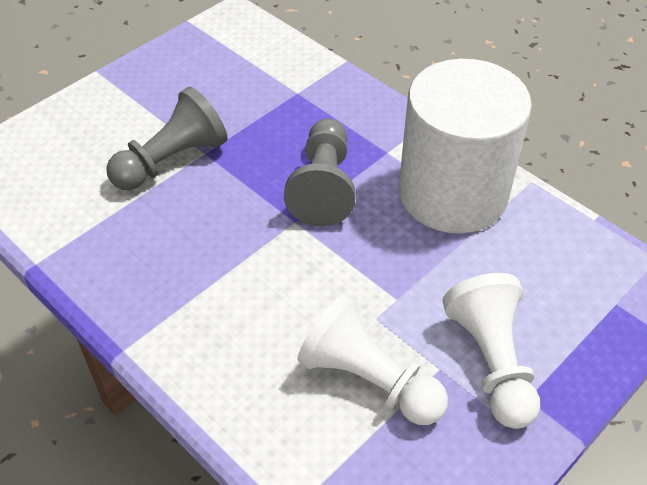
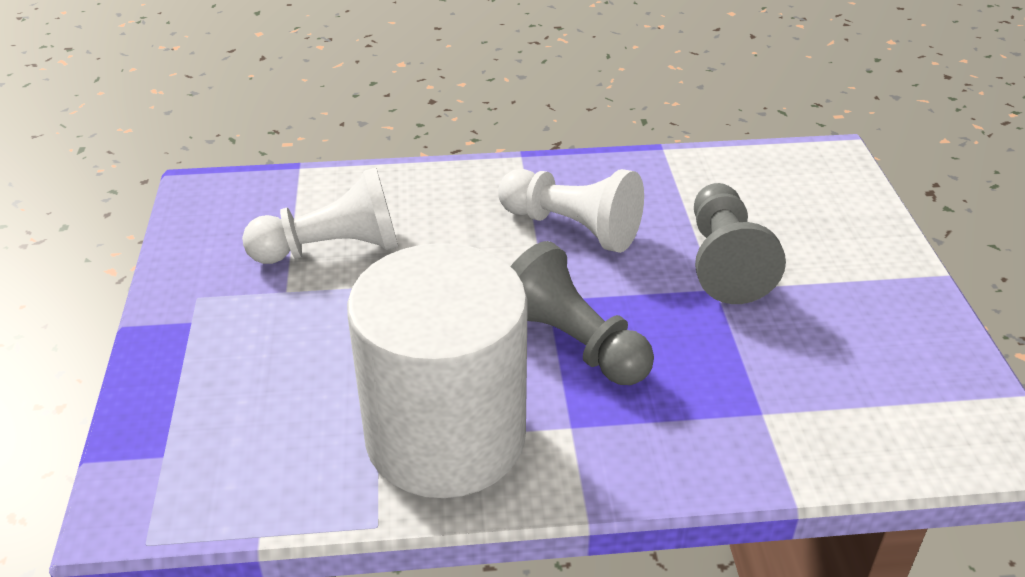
camera: 130 degrees right, 10 degrees down
(491, 362) = (246, 323): white pawn -> white pawn (572, 228)

